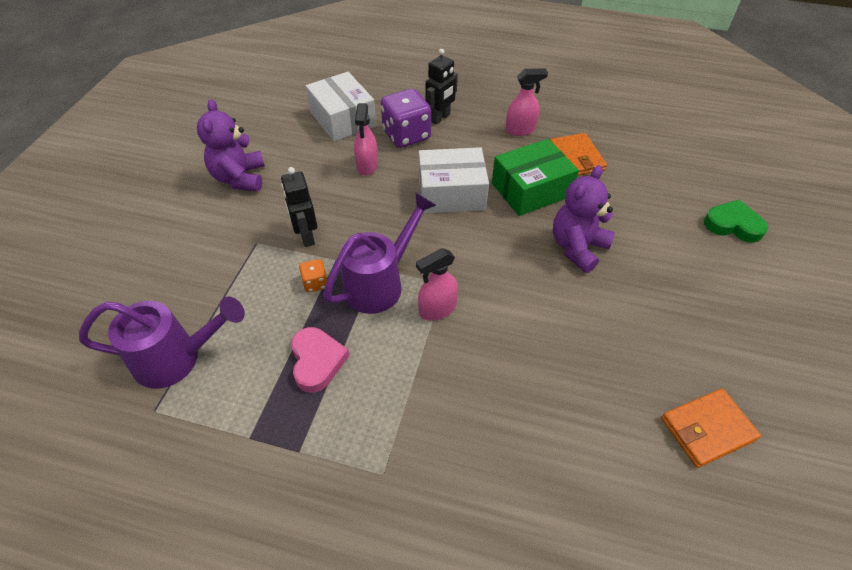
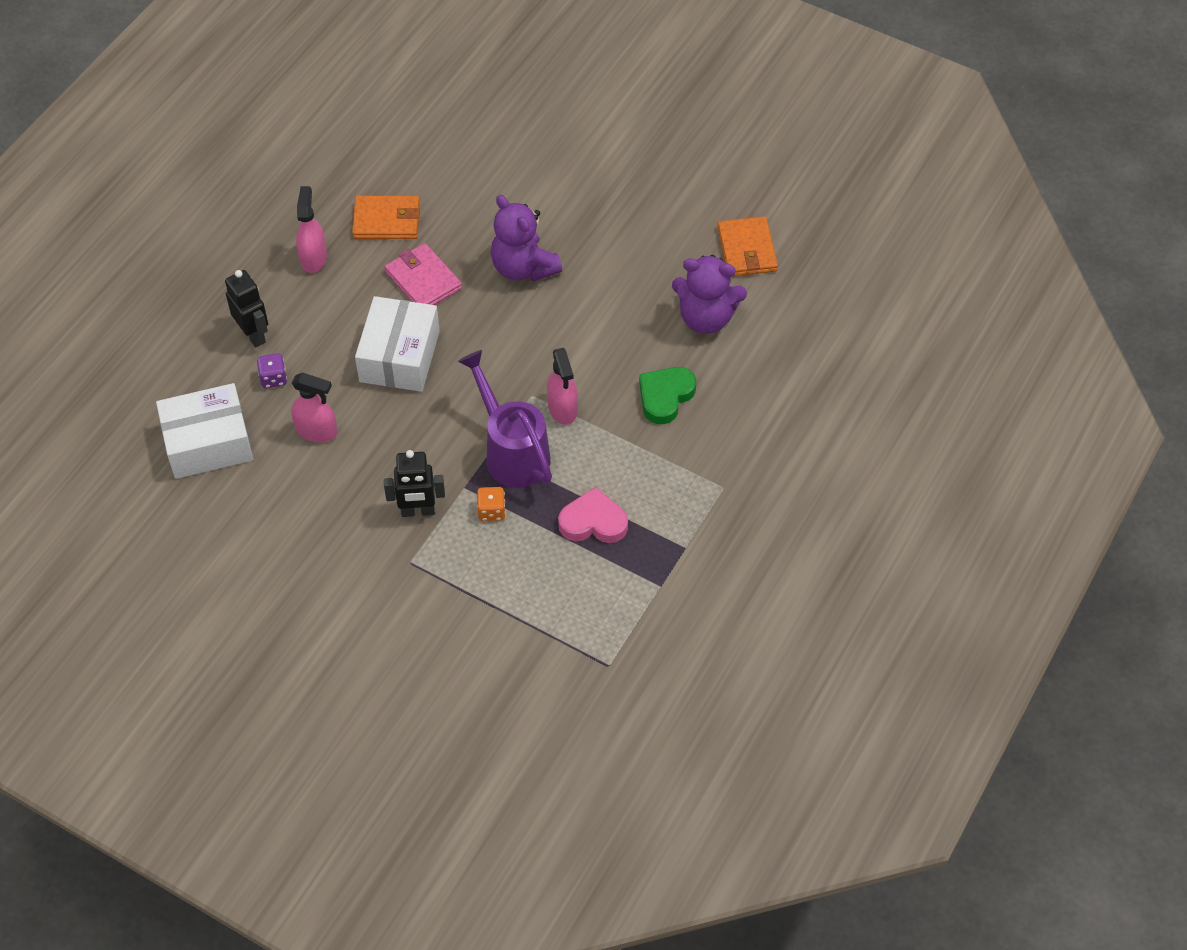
camera: 75 degrees left, 5 degrees up
(177, 359) = (552, 646): purple watering can -> none
(240, 178) = (285, 573): purple teddy bear -> purple teddy bear (706, 318)
(406, 135) = (273, 378): purple dice -> purple dice, size x0.48
(531, 190) = (423, 280): green box -> pink wallet
(733, 225) = (539, 129): green heart -> green heart (665, 396)

